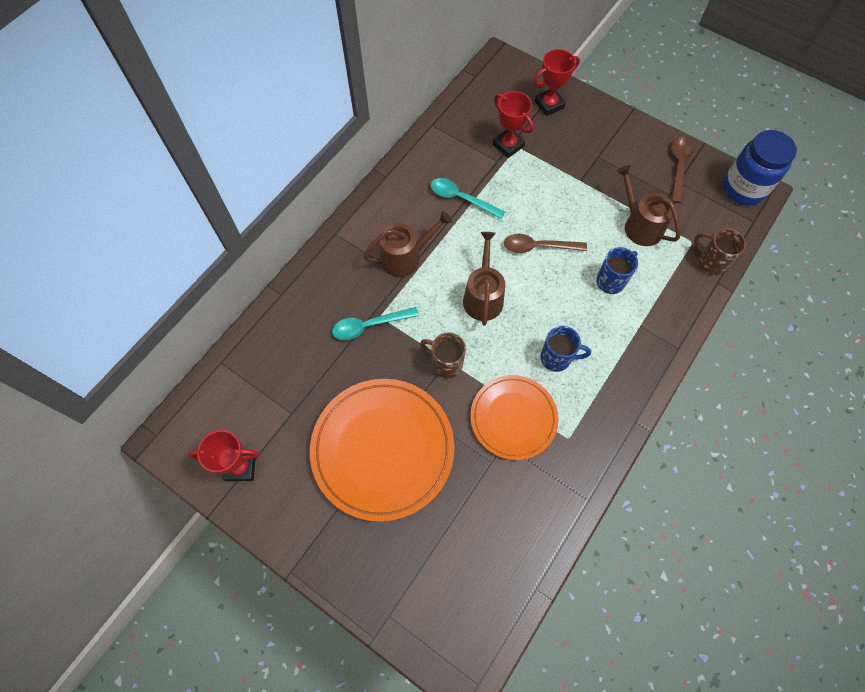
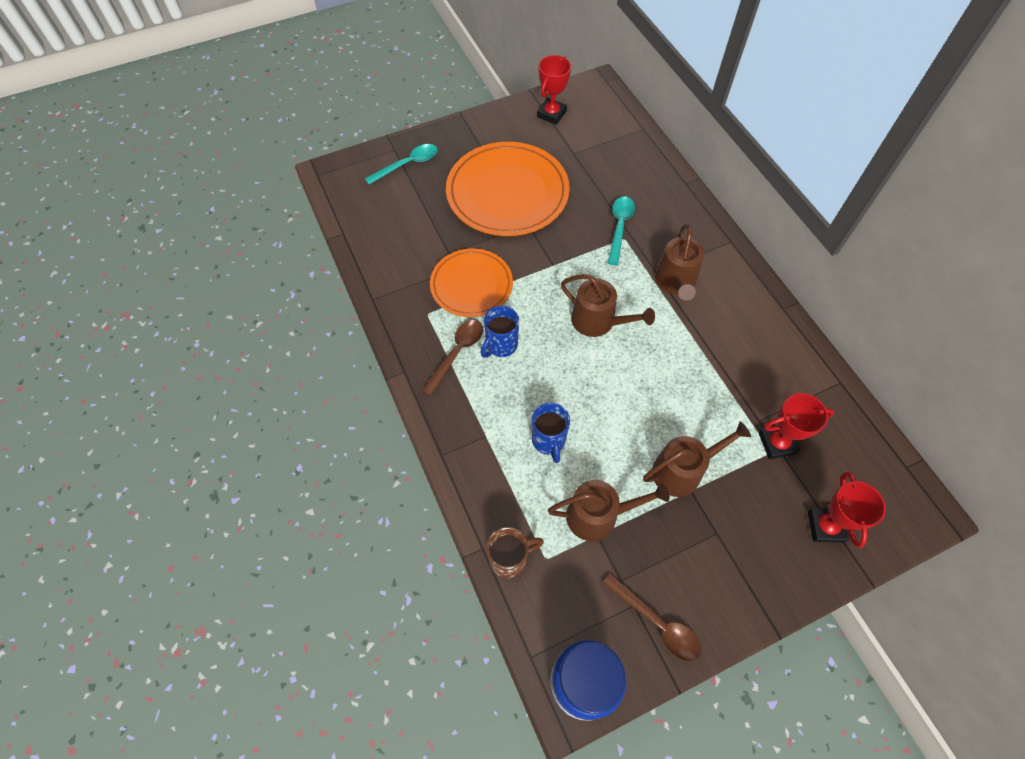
camera: 120 degrees right, 5 degrees down
(445, 363) = (550, 262): brown mug -> none
(461, 198) = (723, 360): turquoise spoon -> turquoise spoon (407, 164)
(538, 247) = (626, 397): brown spoon -> brown spoon (457, 353)
(570, 190) = (682, 470): none -> brown watering can

